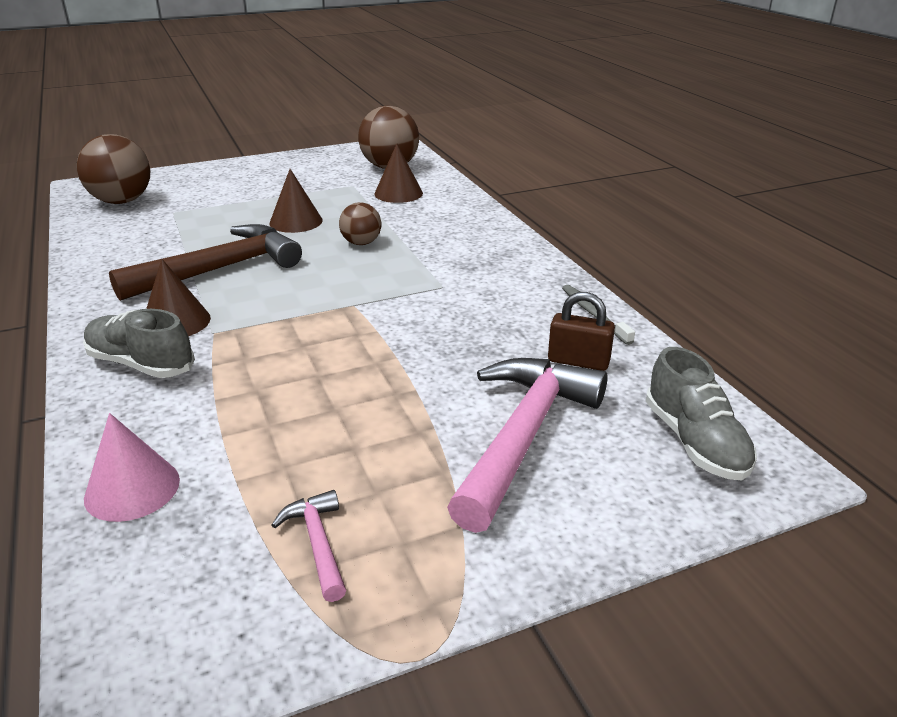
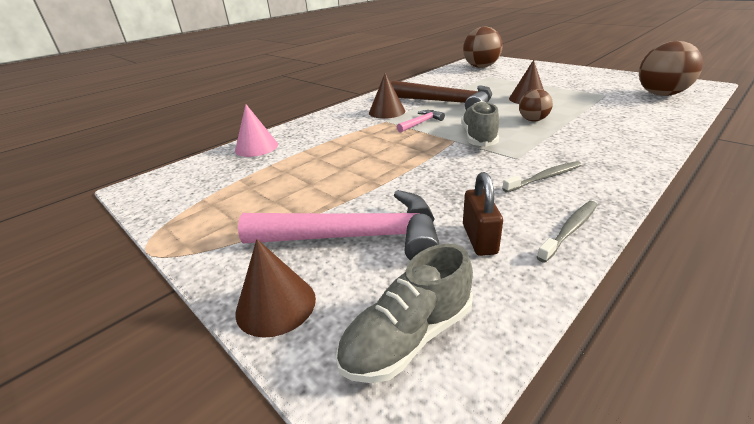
camera: 70 degrees right, 0 degrees up
(141, 364) = (346, 118): grey shoe -> grey shoe (478, 137)
(318, 543) = (229, 198): pink hammer -> pink hammer (421, 123)
(398, 193) = (626, 108): brown cone -> brown cone (276, 305)
(498, 290) = (544, 178): none -> grey toothbrush

